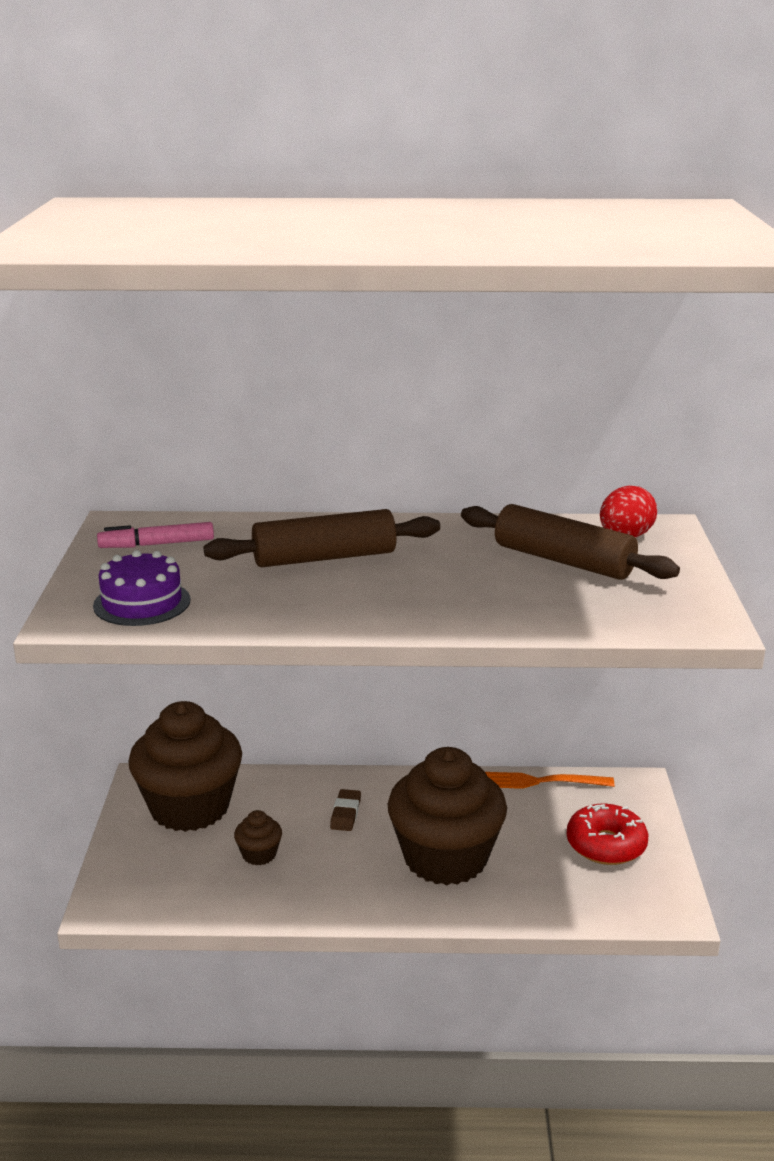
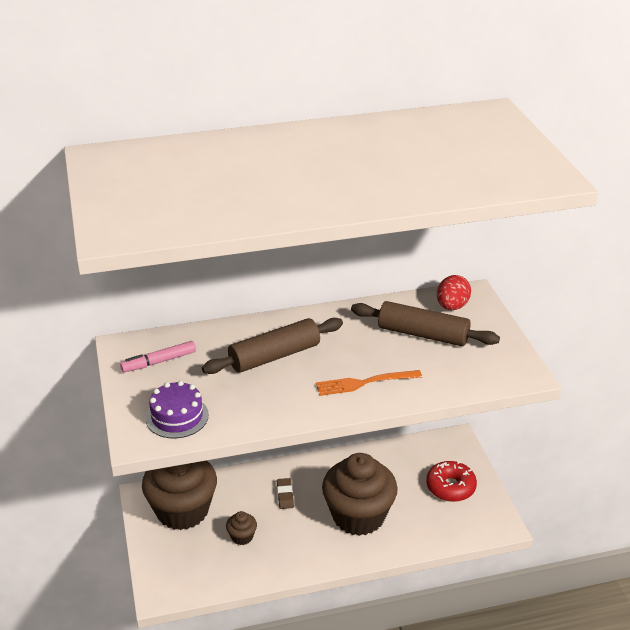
camera: 15 degrees left, 10 degrees up
(540, 782) = (397, 448): orange fork -> orange fork (364, 383)

